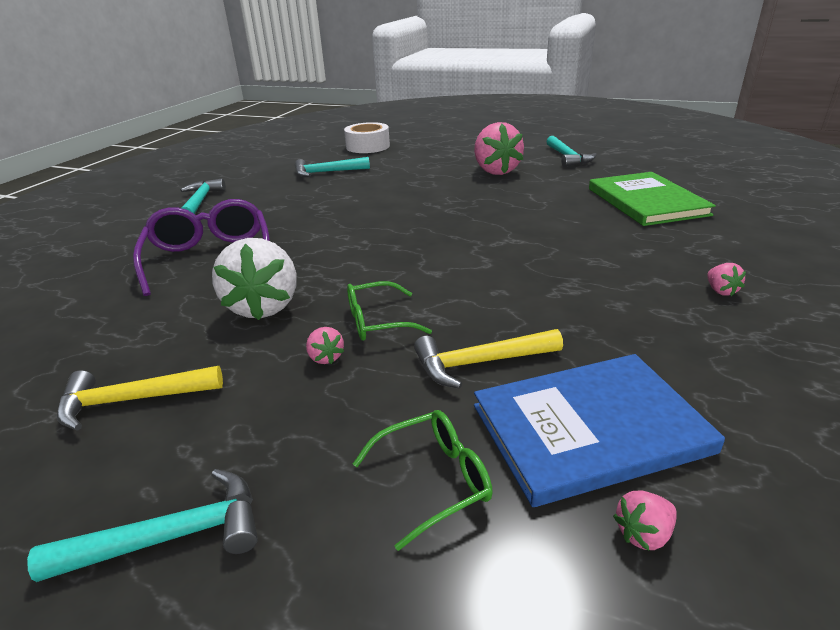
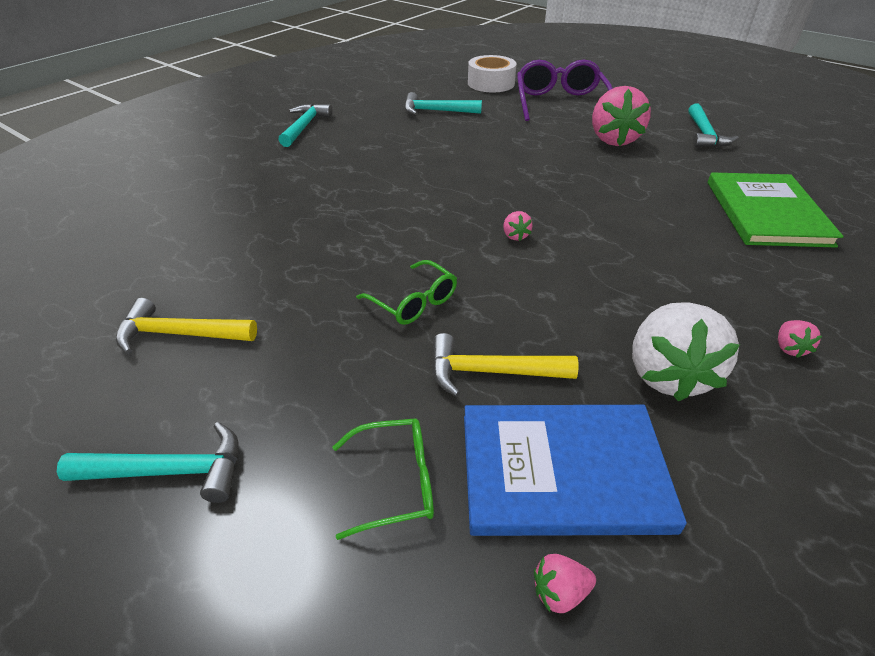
camera: 15 degrees right, 10 degrees up
(210, 257) = (291, 195): purple glasses -> purple glasses (559, 103)
(263, 307) = (318, 262): white strawberry -> white strawberry (668, 374)
(325, 357) = (352, 330): pink strawberry -> pink strawberry (515, 236)
(377, 321) = (414, 302): green glasses -> green glasses turned 135 degrees counterclockwise

